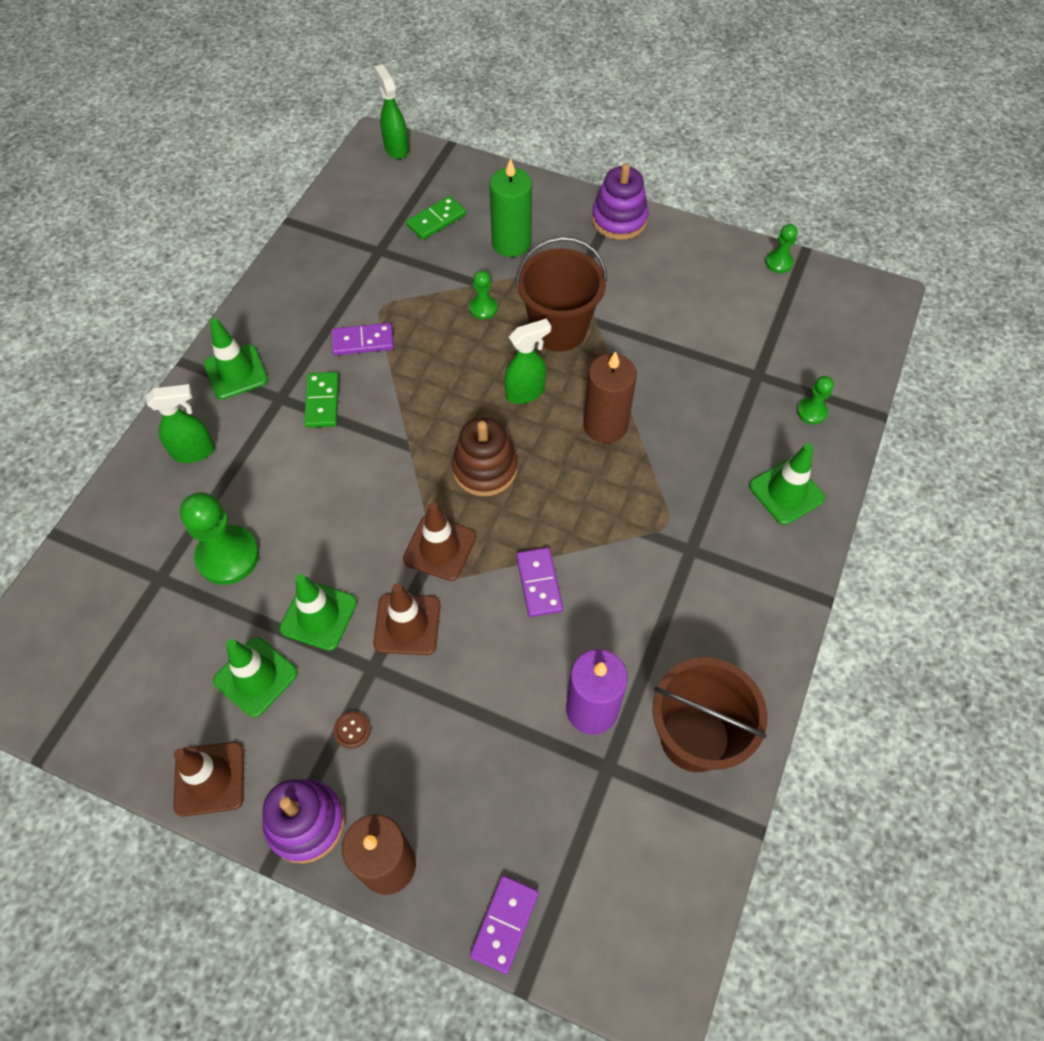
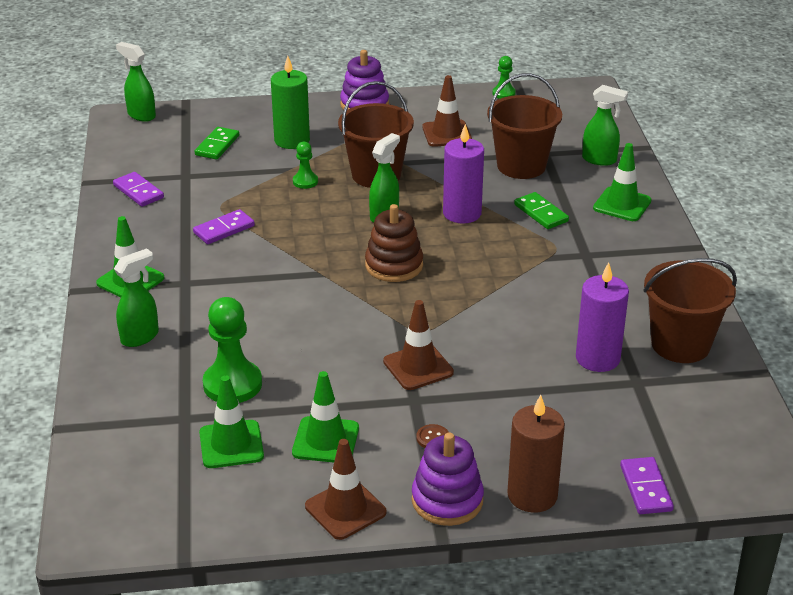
camera: 30 degrees left, 25 degrees down
(318, 615) = (343, 388): green traffic cone -> green traffic cone (231, 444)
(322, 402) = (224, 273): green domino -> green domino (541, 213)
(439, 548) = (402, 318): brown traffic cone -> brown traffic cone (447, 134)
(539, 583) = (496, 310): purple domino -> purple domino (138, 191)
(605, 425) = (462, 213): brown candle -> purple candle
(718, 382) = (521, 166): none -> brown bucket
(811, 411) = (599, 160): green pawn -> green spray bottle

